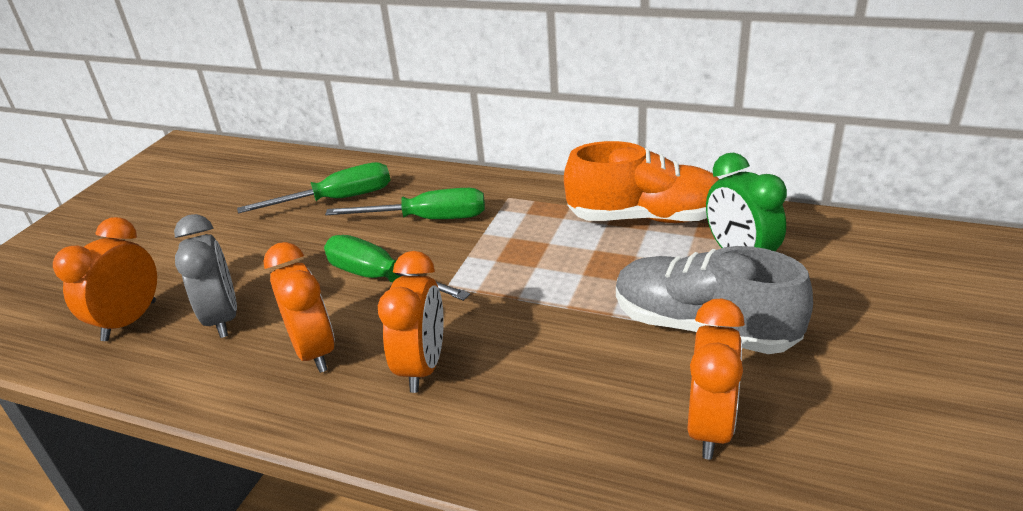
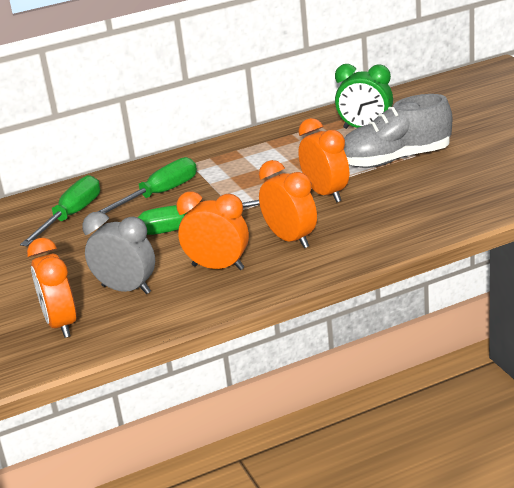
camera: 45 degrees left, 5 degrees down
(645, 218) = (289, 136): orange shoe -> none
(710, 427) = (454, 186): orange clock -> orange clock (326, 194)

